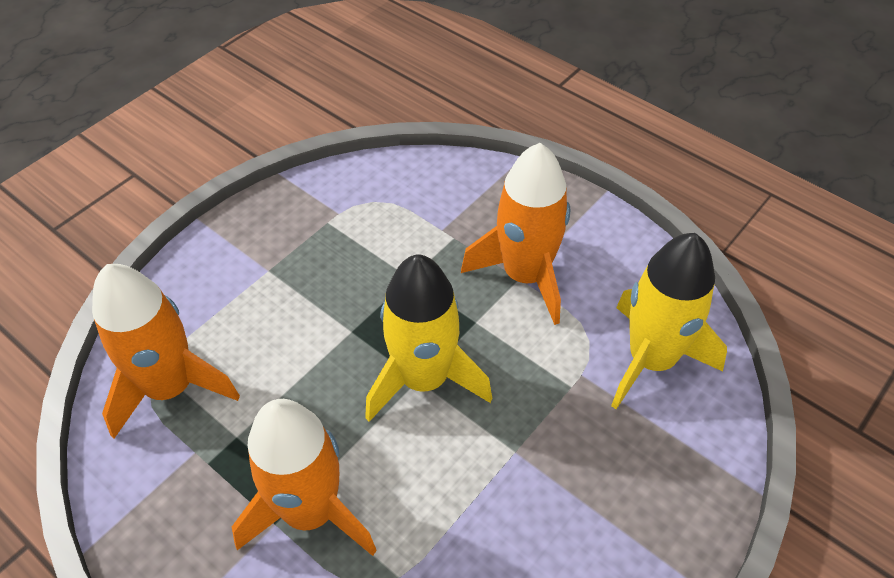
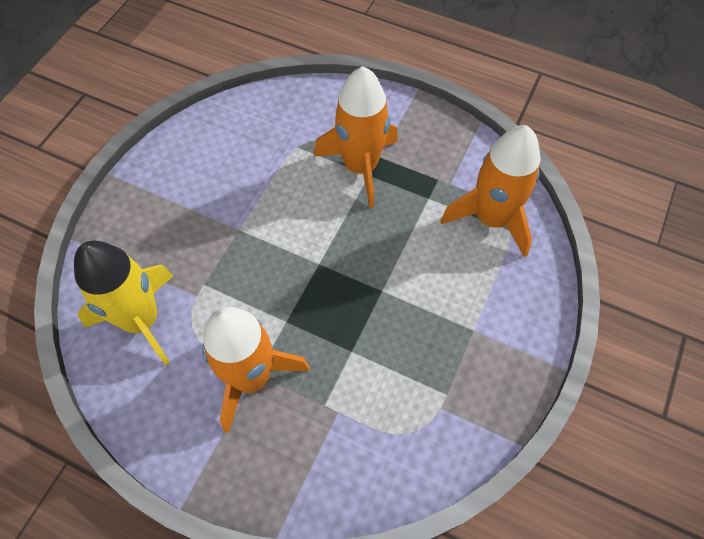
camera: 165 degrees right, 10 degrees up
(424, 379) = (314, 265): yellow rocket -> none

